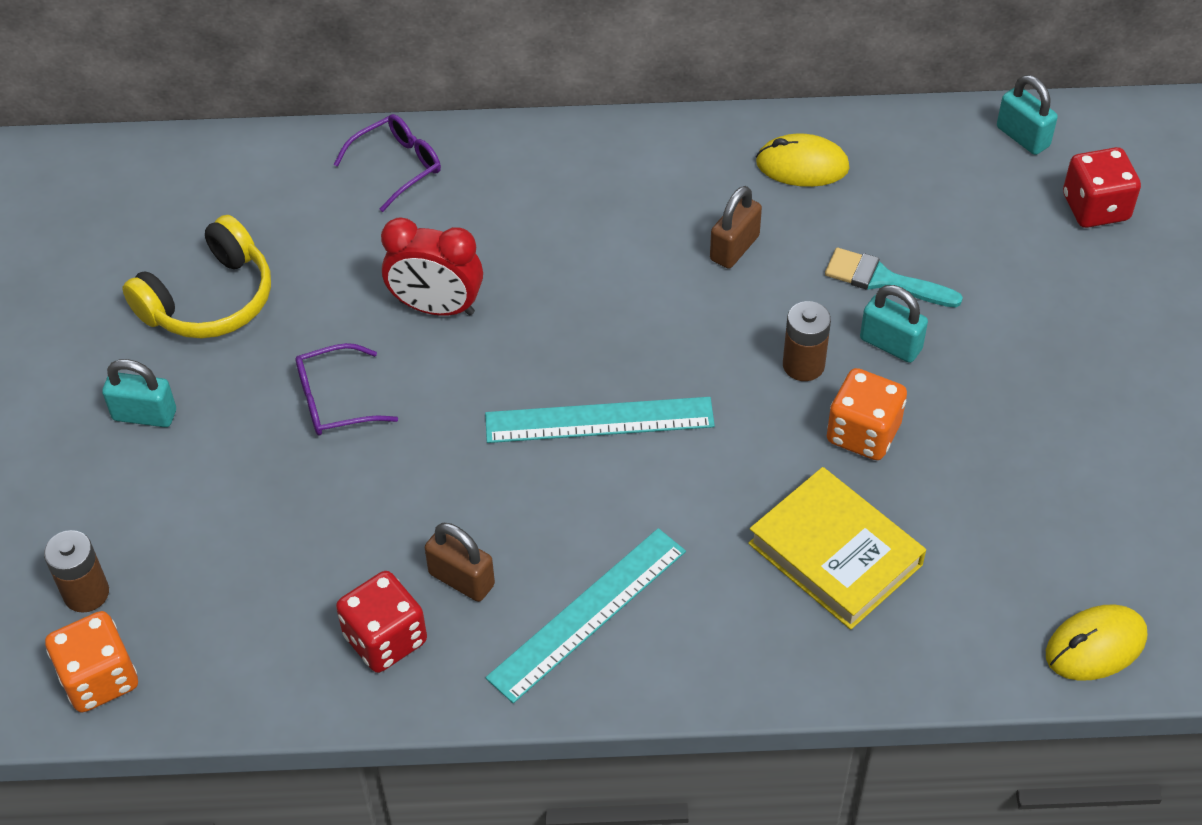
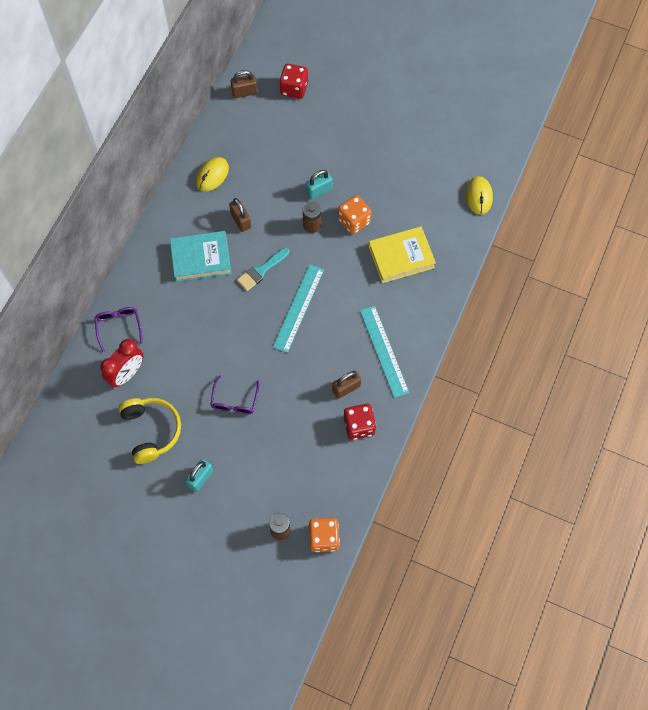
camera: 65 degrees left, 15 degrees up
(436, 307) = (207, 343): red clock -> red clock (127, 374)
(611, 223) = (201, 258): none -> turquoise book
(883, 280) = (287, 177): turquoise brush -> turquoise brush (261, 271)
(1022, 137) = (244, 92): turquoise padlock -> brown padlock

